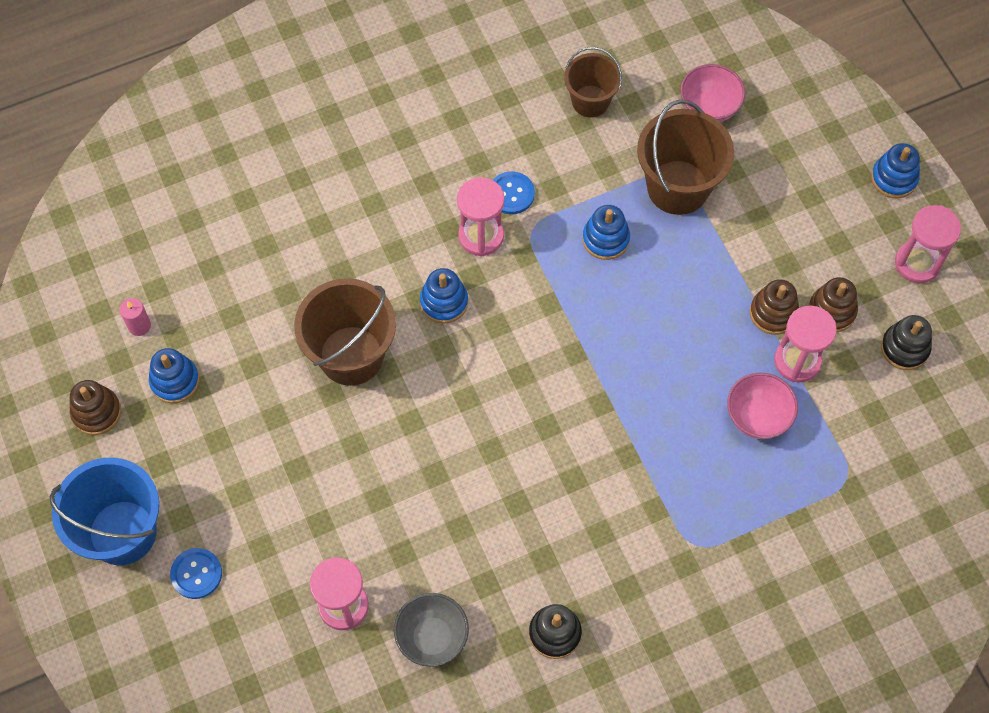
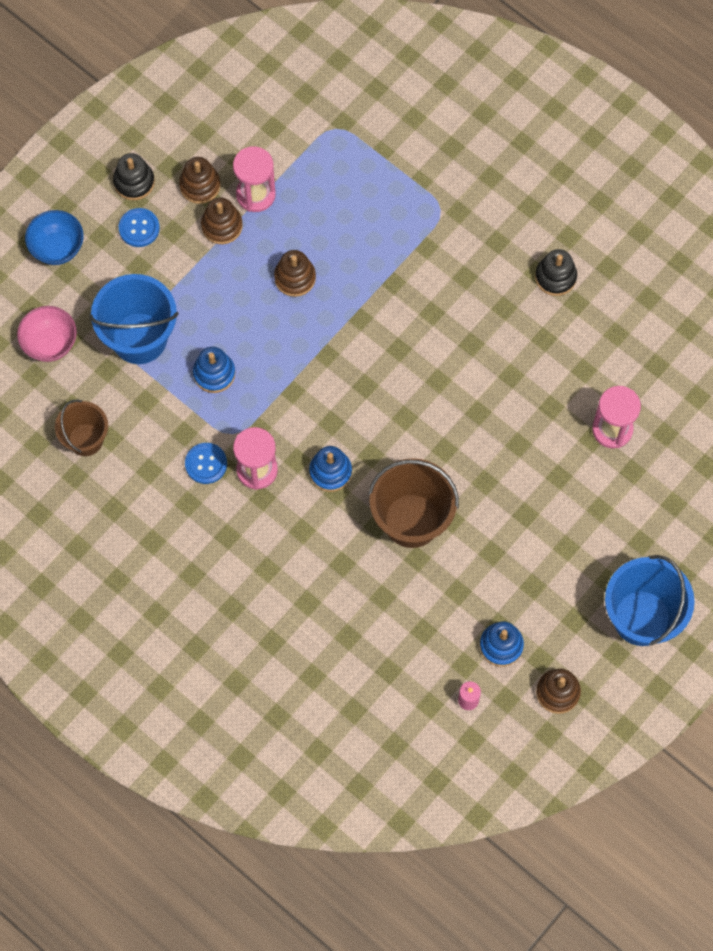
camera: 115 degrees left, 5 degrees up
(196, 574) = (644, 546): blue button -> blue button (139, 228)
(432, 638) = (603, 357): grey bowl -> none
(678, 187) = (139, 338): brown bucket -> blue bucket
(679, 359) = (295, 278): none -> brown stacking toy
(757, 417) = (317, 205): pink bowl -> none
(814, 152) = (57, 248): none -> blue bowl
(894, 178) = (55, 181): blue stacking toy -> none
(904, 348) = (208, 124): black stacking toy -> black stacking toy (134, 182)
(917, 263) = (127, 139): pink hourglass -> none

